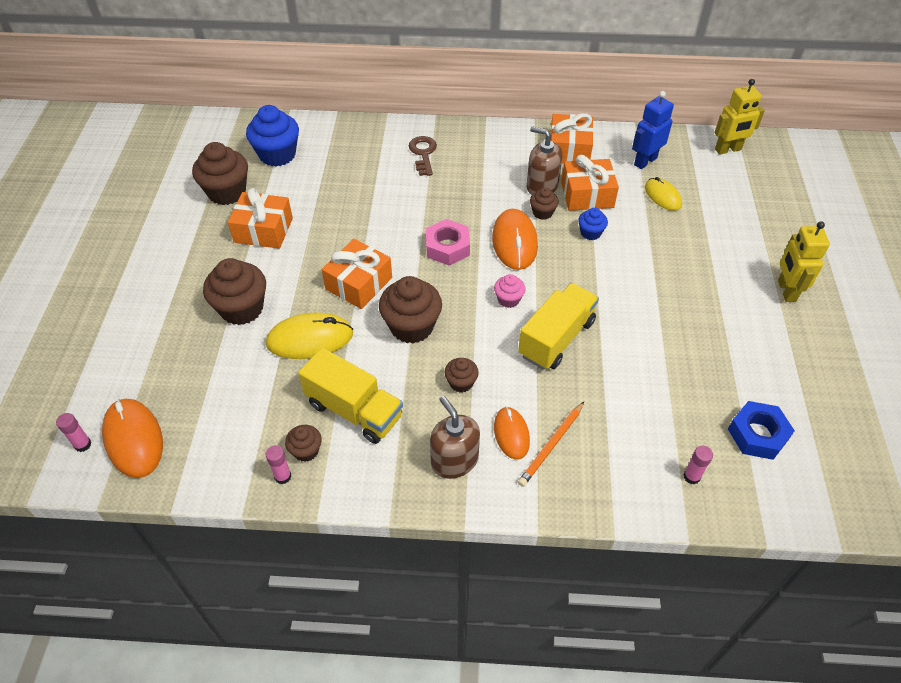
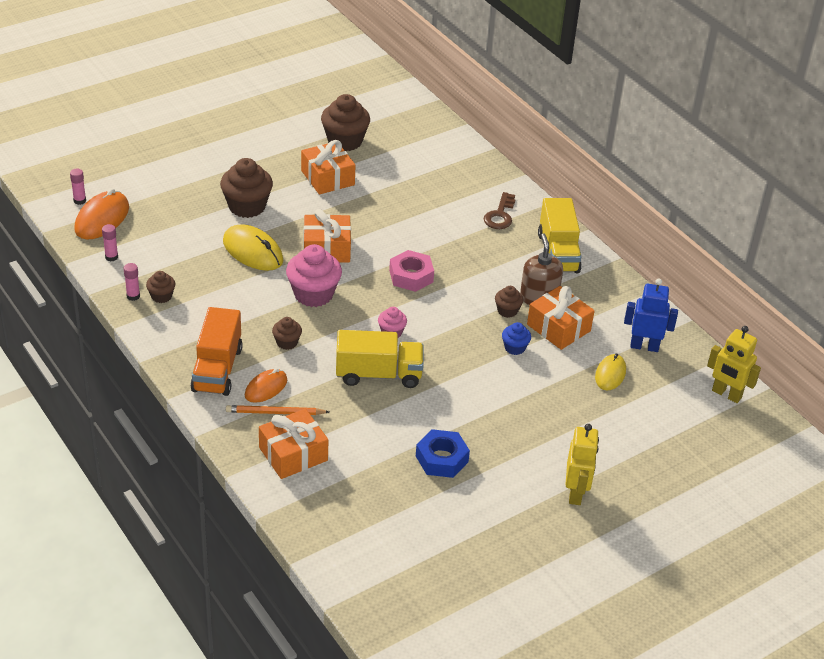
camera: 50 degrees right, 10 degrees down
(277, 155) = (410, 144): blue cupcake -> none
(354, 410) = (213, 302): yellow truck -> yellow truck (558, 253)
(411, 326) = (313, 294): brown cupcake -> pink cupcake
(423, 153) = (500, 215): brown key -> brown key turned 150 degrees clockwise
(454, 460) = (217, 369): brown soap dispenser -> orange truck
(514, 242) = (456, 309): orange mouse -> none
(569, 150) = (604, 294): orange gift -> orange gift (293, 454)
(691, 477) = (316, 499): pink glue stick -> pink glue stick (111, 257)
(757, 434) = (393, 524): blue nut -> blue nut (441, 459)
(786, 291) = (576, 493): yellow robot -> yellow robot turned 135 degrees clockwise

